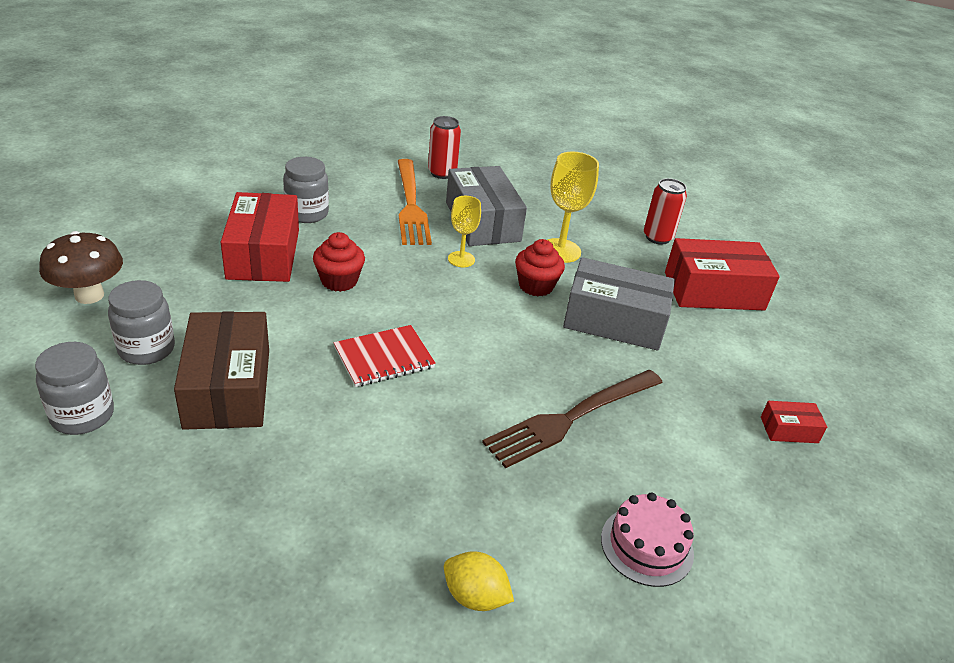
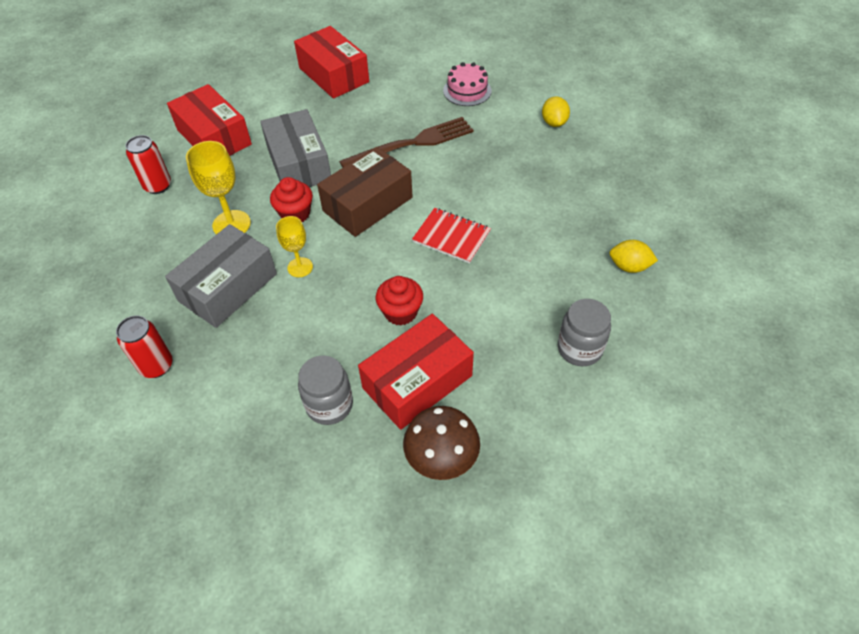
camera: 120 degrees left, 15 degrees up
(82, 415) = (652, 324): grey jar -> none
(89, 295) = (580, 436): brown mushroom -> brown mushroom (441, 459)
(160, 458) = (629, 267): none -> yellow lemon
(228, 388) = (557, 282): brown box -> brown box (367, 204)
(411, 205) = (244, 346): orange fork -> none
(570, 419) = (413, 143): brown fork -> brown fork turned 45 degrees counterclockwise
(789, 430) = (334, 75): red box -> red box, size x2.16

